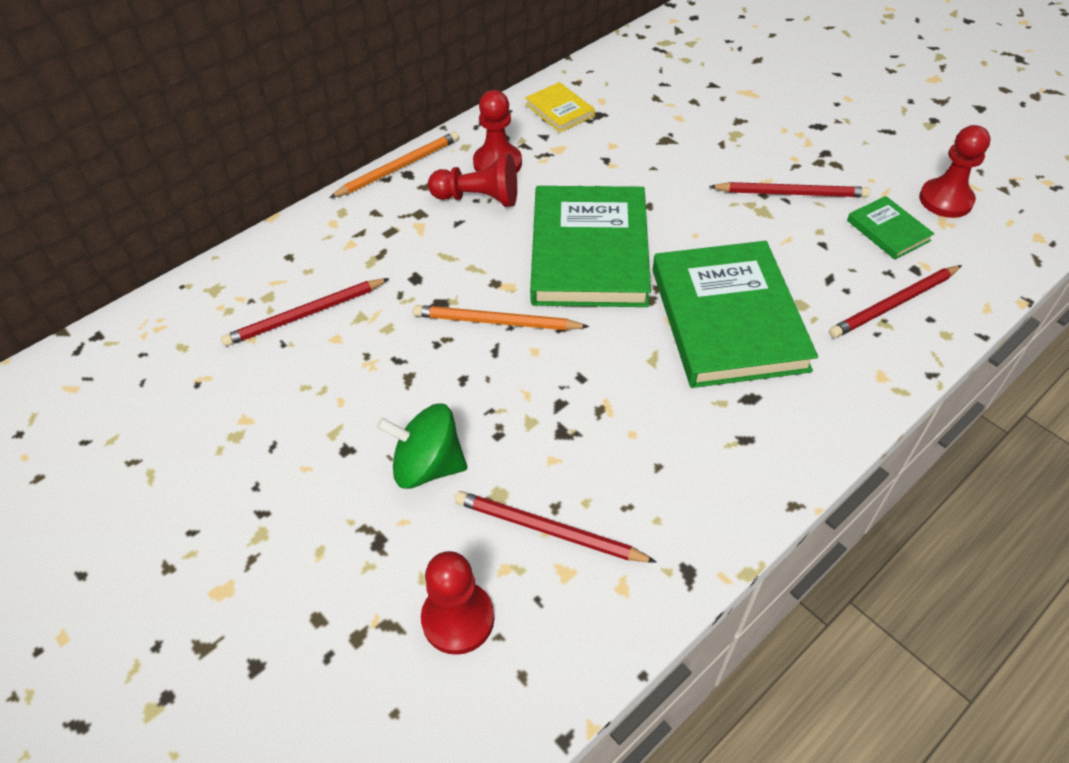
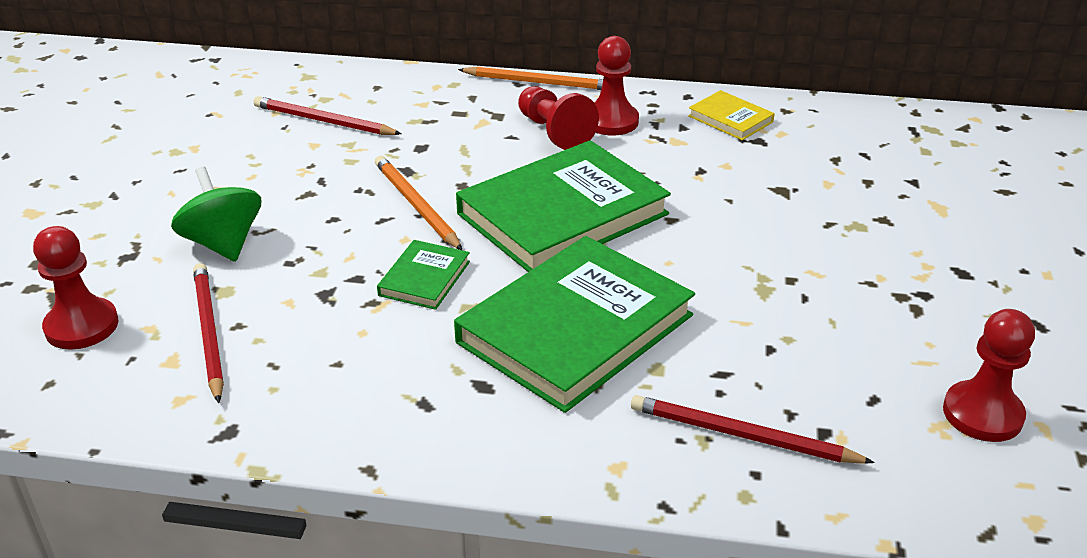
camera: 50 degrees right, 15 degrees down
(559, 110) = (730, 119): yellow book -> yellow book turned 60 degrees counterclockwise
(790, 193) = (819, 296): red pencil -> none
(888, 230) = (860, 387): green book -> green book (424, 278)

